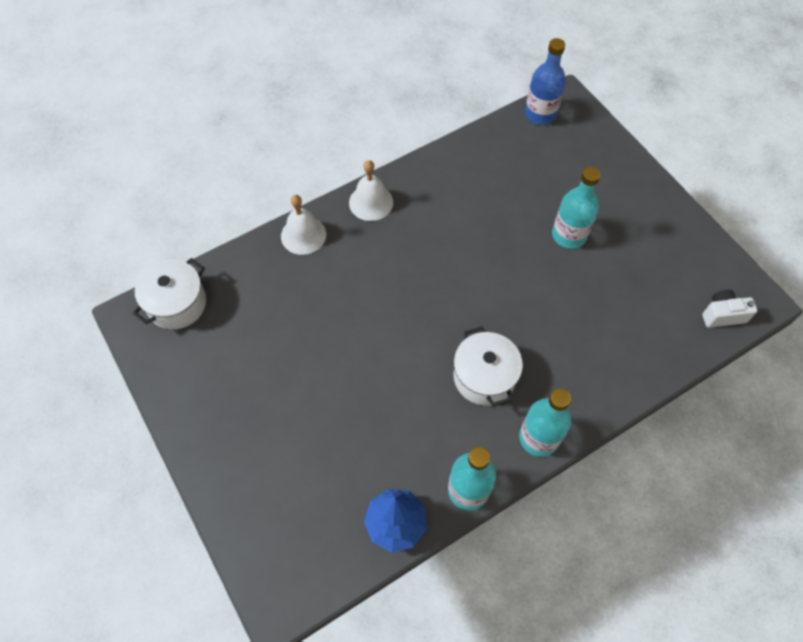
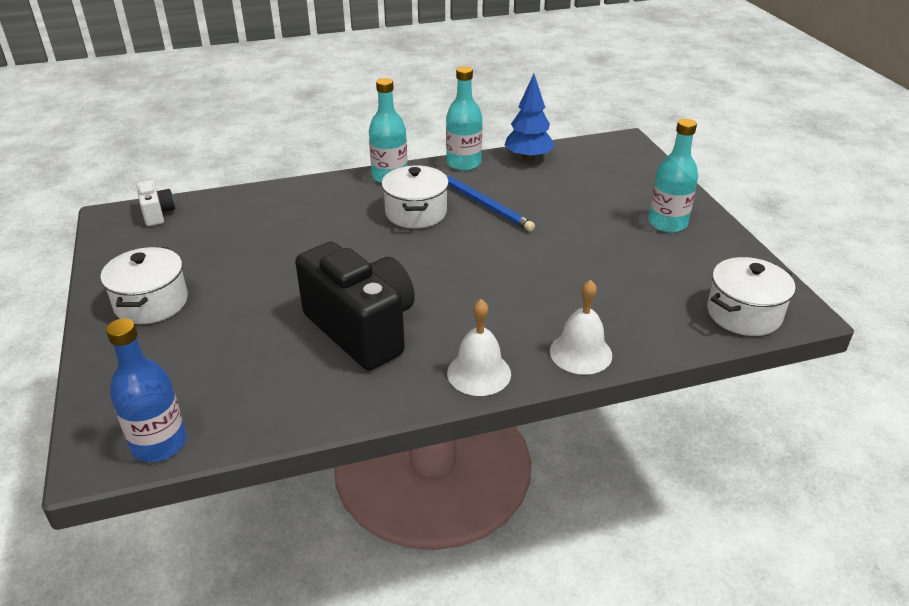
camera: 165 degrees left, 25 degrees down
(421, 409) = (484, 204): none -> blue pencil
(466, 221) = (362, 329): none -> black camera
(569, 235) = (248, 295): turquoise bottle -> turquoise bottle (667, 223)
(634, 211) = (151, 303): none -> white pot
(722, 315) = (157, 214): white camera -> white camera turned 120 degrees counterclockwise

